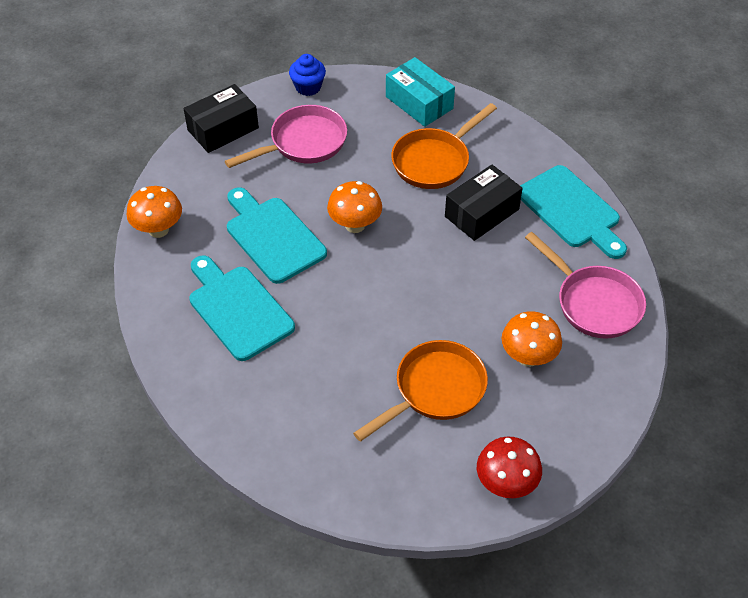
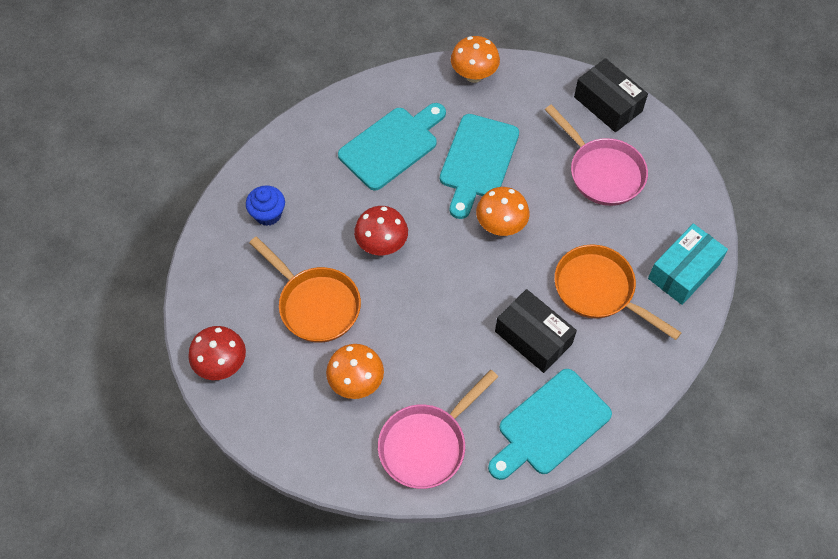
camera: 85 degrees right, 10 degrees up
(272, 236) = (477, 161): turquoise cutting board -> turquoise cutting board turned 150 degrees clockwise
(308, 87) = (683, 167): blue cupcake -> blue cupcake (268, 214)
(366, 326) = (382, 245): none -> red mushroom

